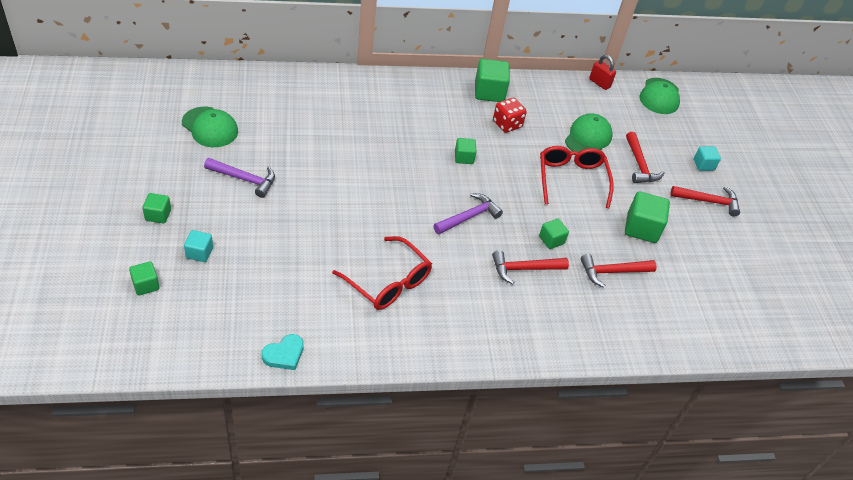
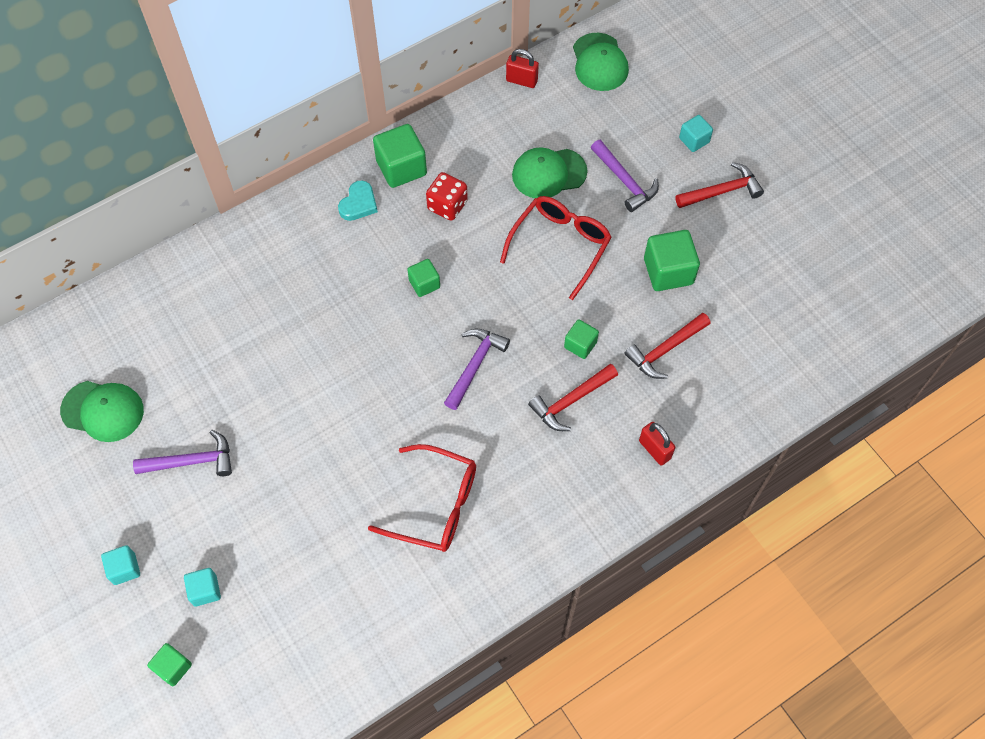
camera: 20 degrees left, 15 degrees up
(158, 215) = (124, 569): green cube -> turquoise cube
(284, 354) = (378, 662): turquoise heart -> turquoise heart (358, 203)
(568, 327) = (654, 449): none -> red padlock
(571, 179) = (560, 246): red glasses -> red glasses turned 60 degrees clockwise
(588, 138) = (549, 173): green cap -> green cap turned 105 degrees counterclockwise
(640, 165) = (625, 181): red hammer -> purple hammer

